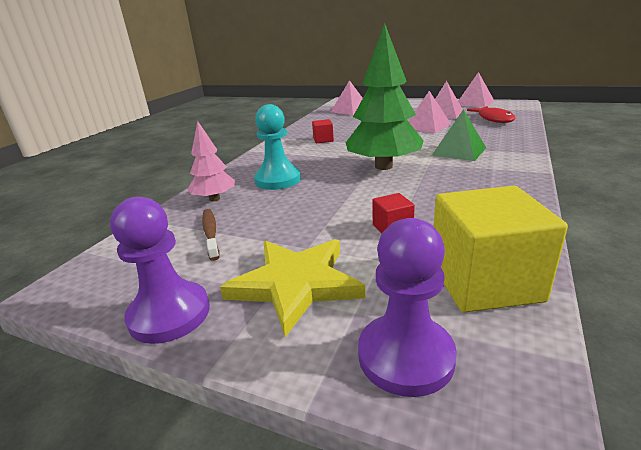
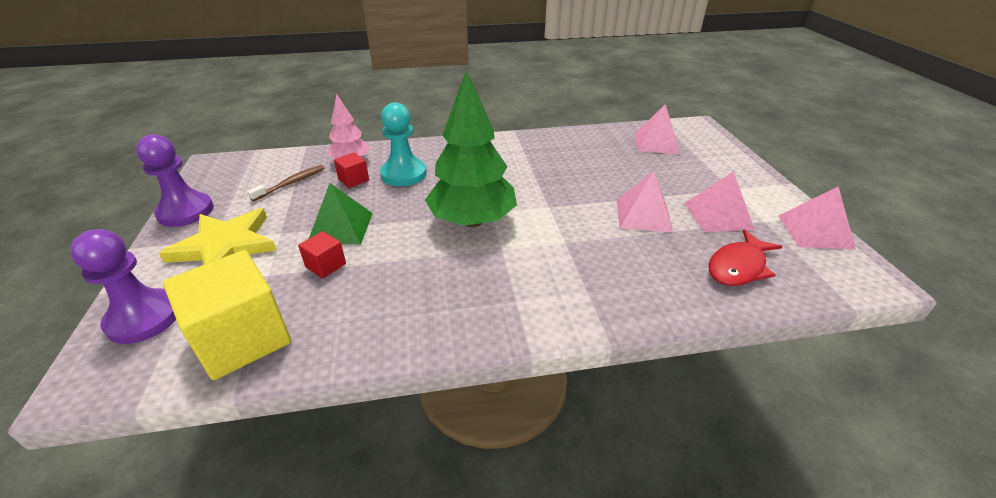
camera: 55 degrees right, 10 degrees up
(323, 140) = (529, 161): red cube -> red cube (353, 180)
(459, 151) = (559, 262): green pyramid -> green pyramid (341, 227)

